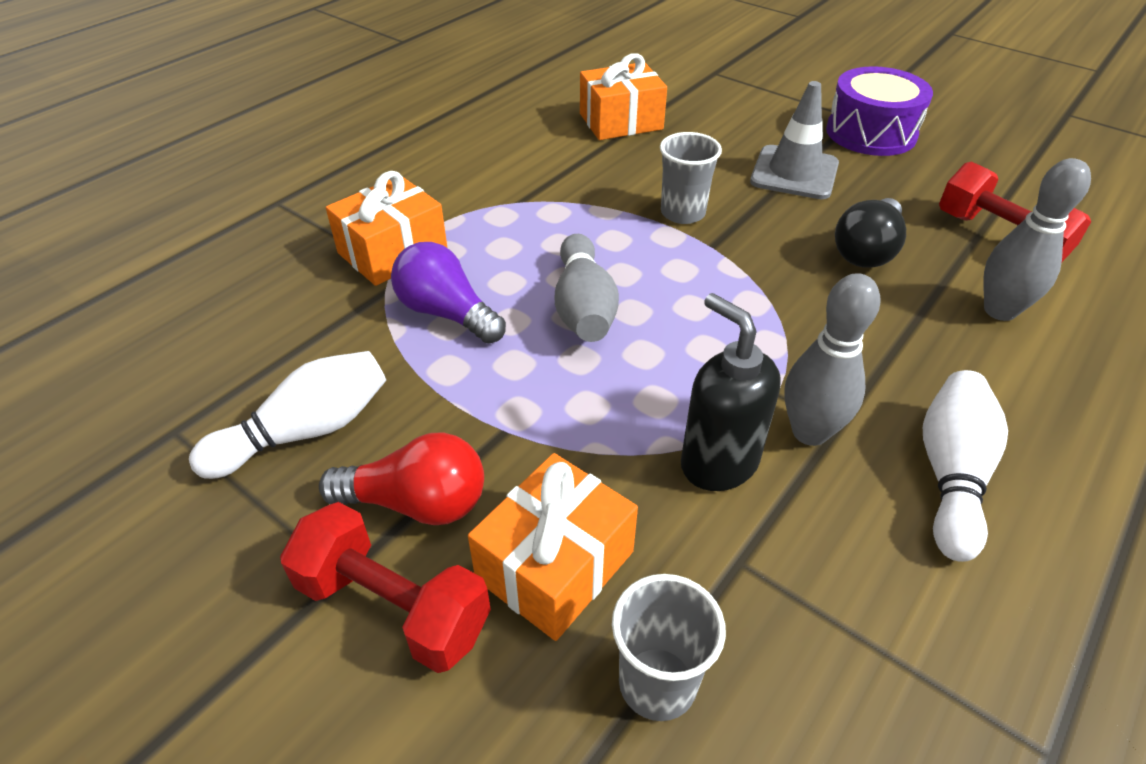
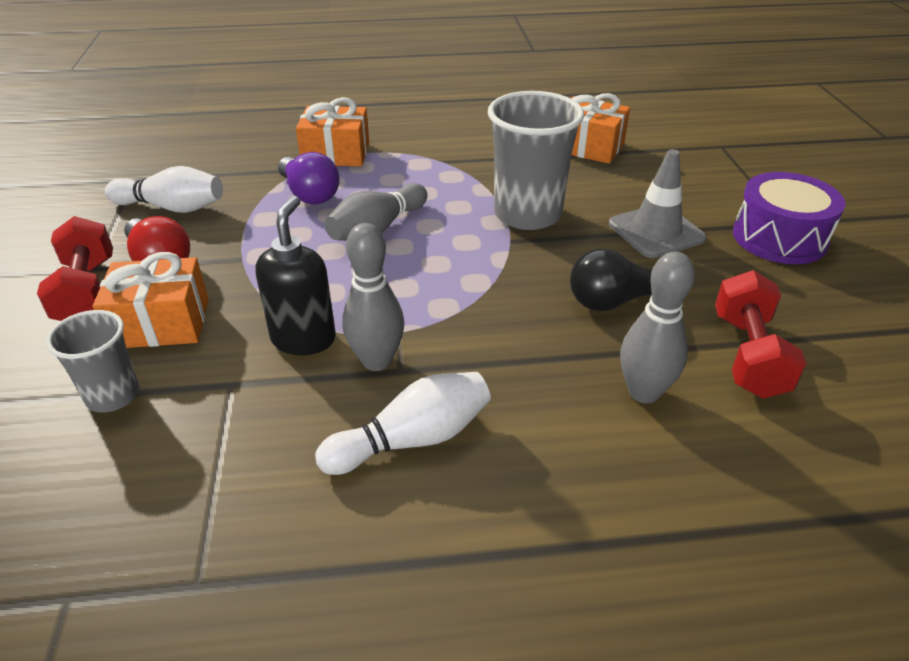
camera: 45 degrees right, 5 degrees down
(447, 313) = (309, 194): purple light bulb -> purple light bulb turned 150 degrees clockwise
(682, 213) = (527, 214): grey cup -> grey cup, size x1.76

